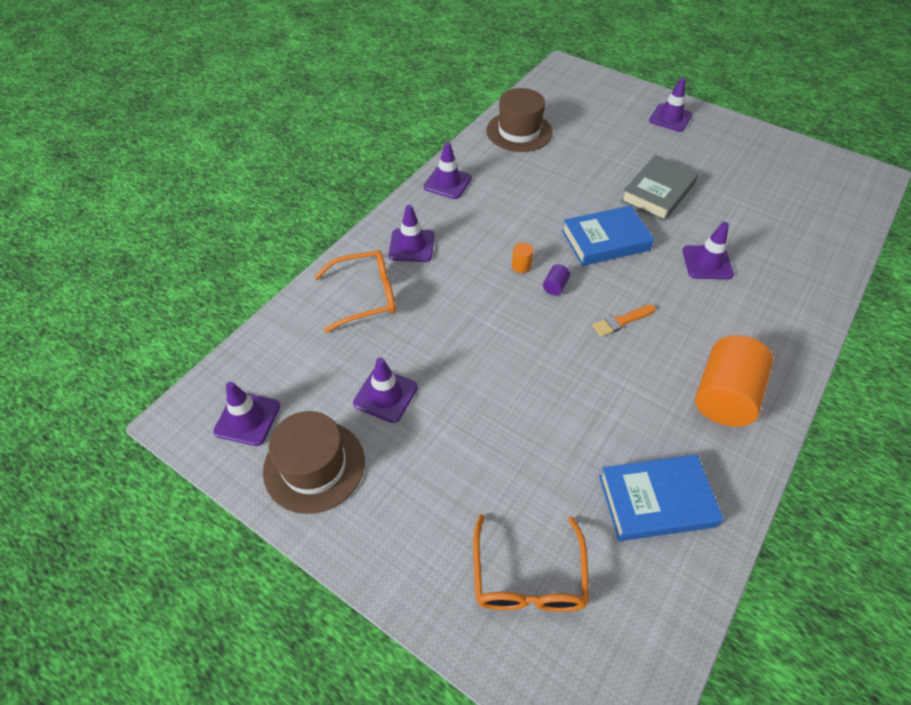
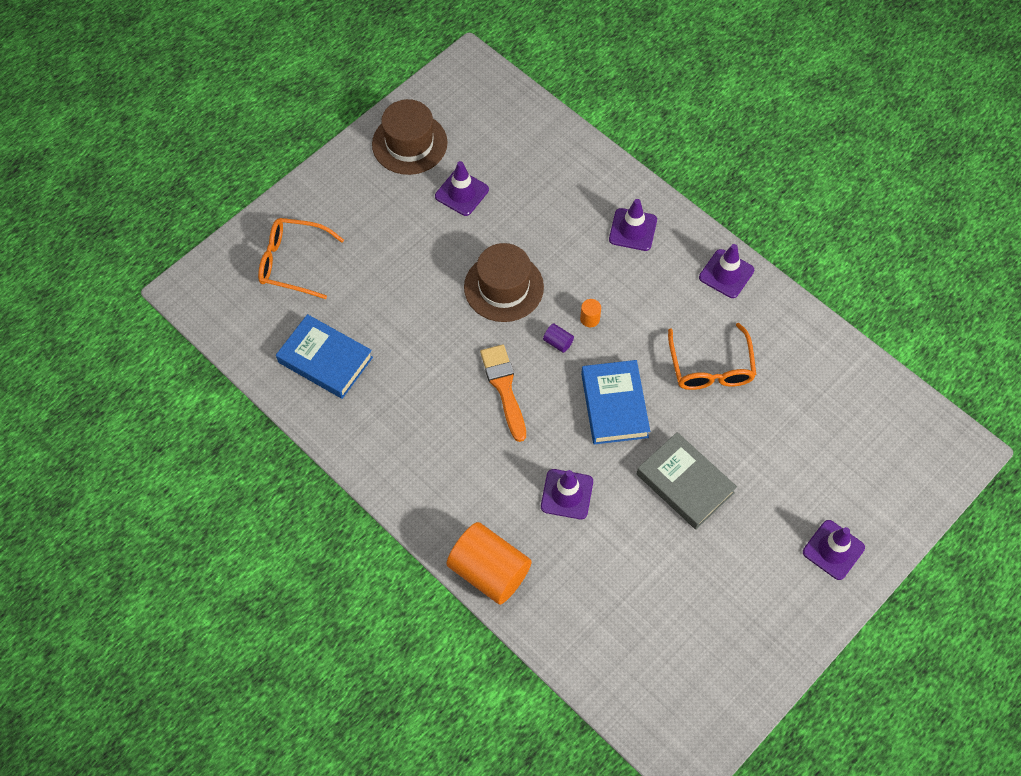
camera: 100 degrees right, 10 degrees up
(247, 419) = (460, 103): purple traffic cone -> none
(366, 296) = (572, 187): orange glasses -> orange glasses (711, 368)
(519, 131) = (815, 363): brown hat -> brown hat (503, 287)
(621, 321) = (504, 388): orange brush -> orange brush, size x1.56
(656, 501) = (325, 360): blue book -> blue book turned 60 degrees counterclockwise
(724, 396) = (405, 445): orange cylinder -> orange cylinder (489, 571)

